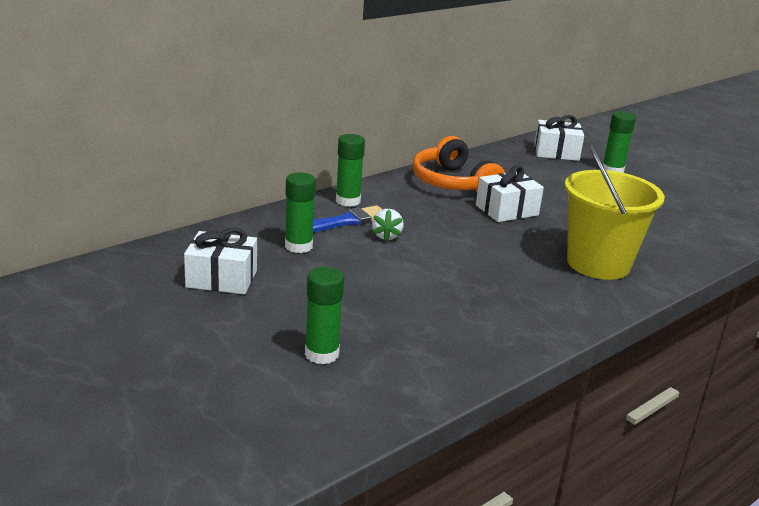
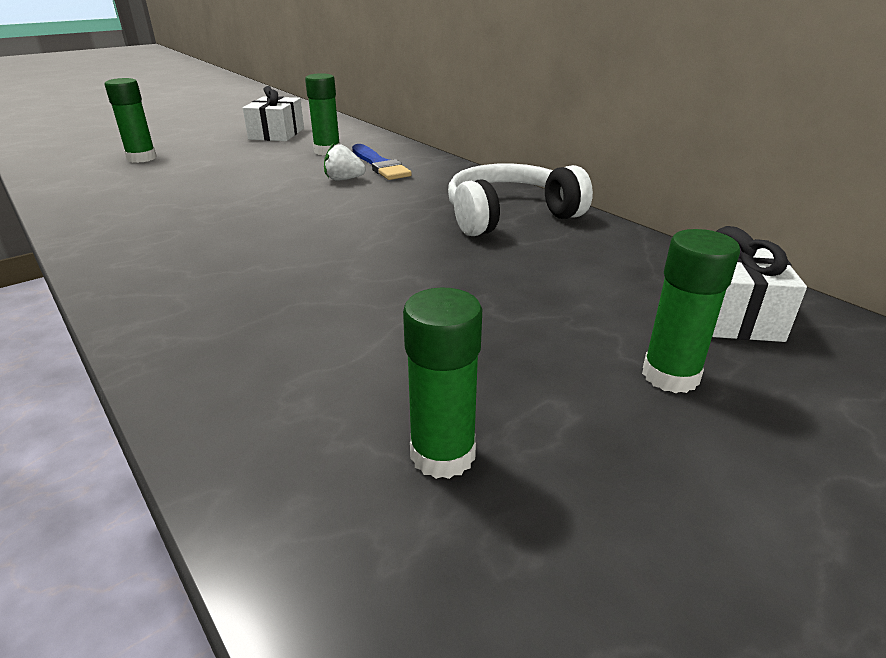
camera: 95 degrees right, 5 degrees up
(348, 201) = (432, 166): green glue stick -> green glue stick (442, 454)
(453, 183) = (509, 215): orange headphones -> white headphones
(507, 210) = (420, 243): white gift -> none
(598, 264) = (229, 292): yellow bucket -> none

